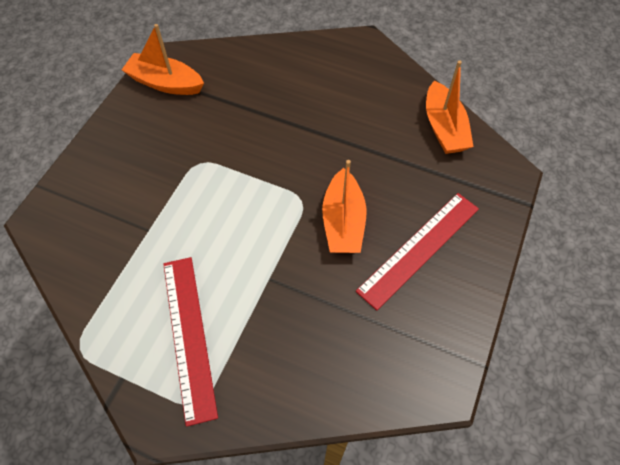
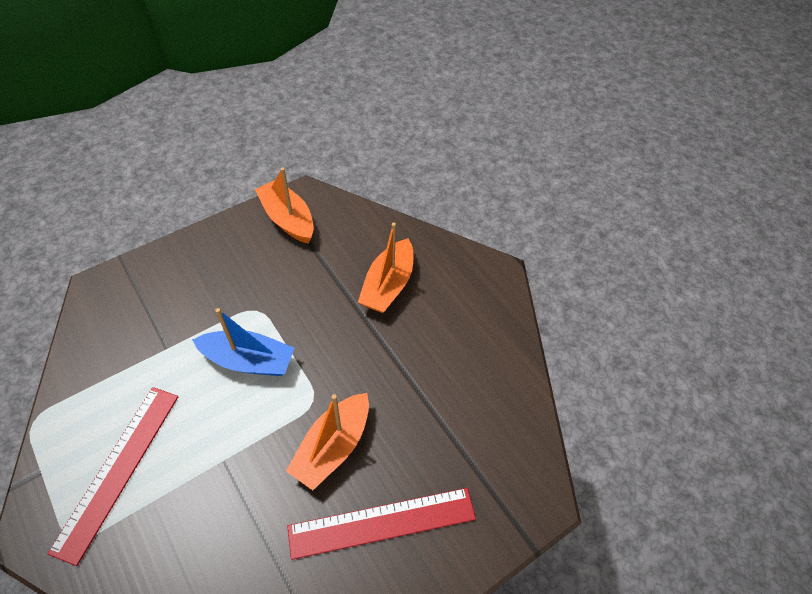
camera: 30 degrees right, 5 degrees down
(226, 201) = (248, 360): none -> blue boat
(444, 128) = (508, 408): orange boat -> orange boat (388, 285)

